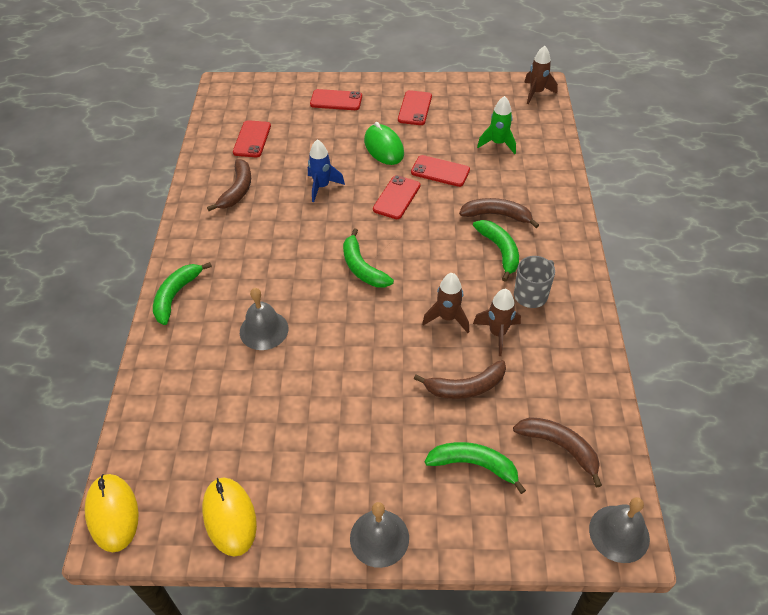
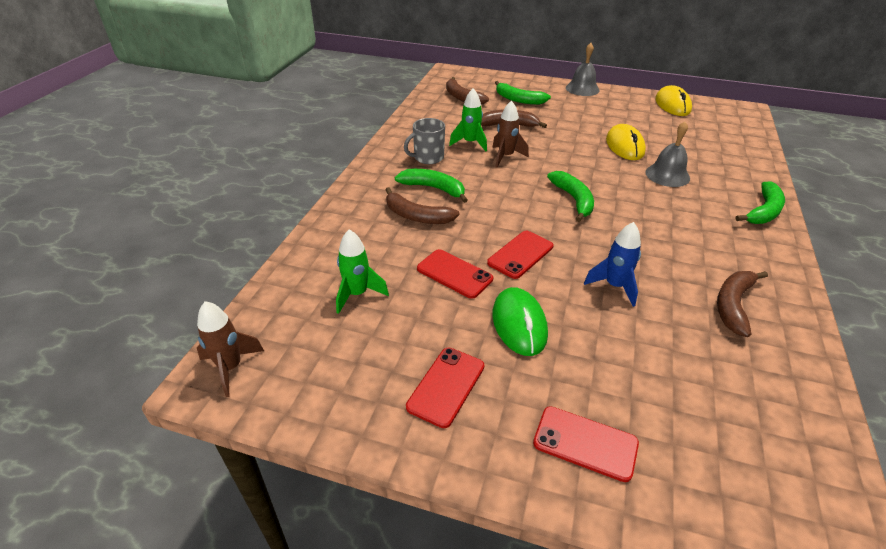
camera: 165 degrees left, 10 degrees down
(112, 513) = (749, 115): yellow mouse -> yellow mouse (624, 146)
(252, 139) = (735, 388): red phone -> none
(497, 333) = (470, 143): brown rocket -> green rocket
(500, 251) = (434, 188): green banana -> green banana turned 120 degrees clockwise
(619, 533) = (452, 73): grey bell -> none

